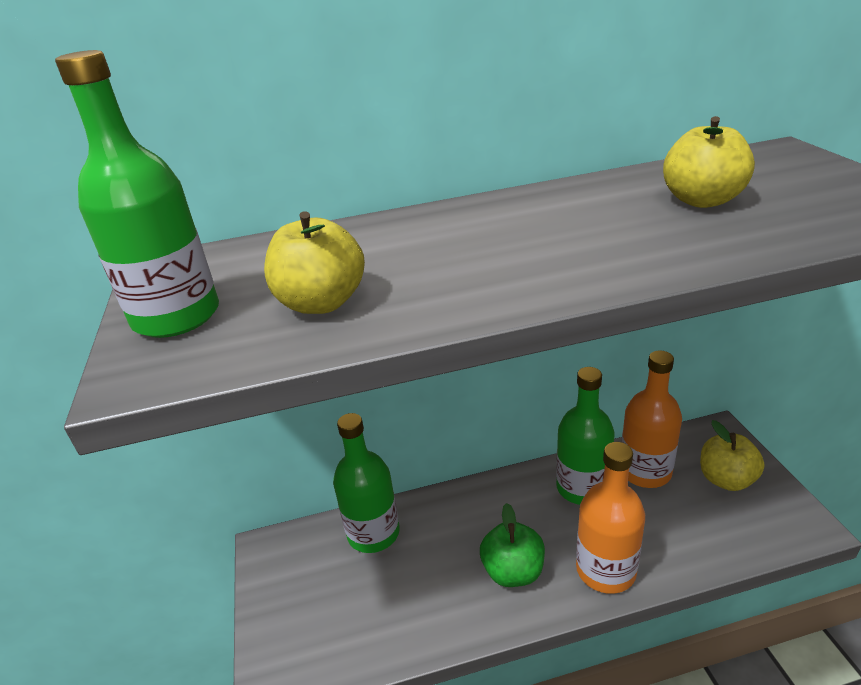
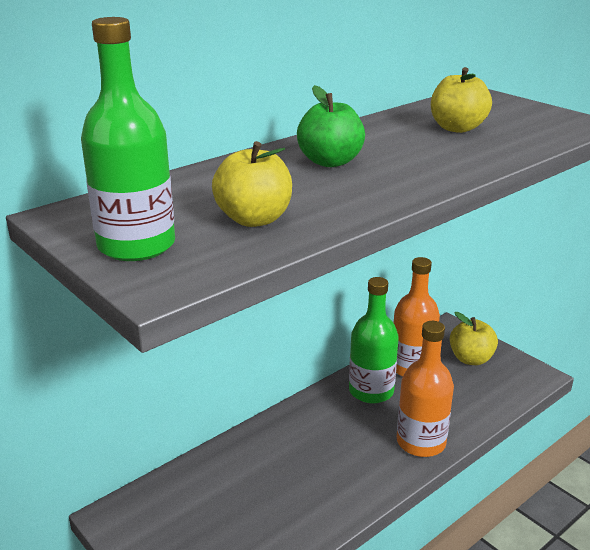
camera: 30 degrees left, 5 degrees down
(373, 533) = (213, 473): green bottle -> none
(513, 571) = (352, 464): green apple -> green apple (330, 162)

